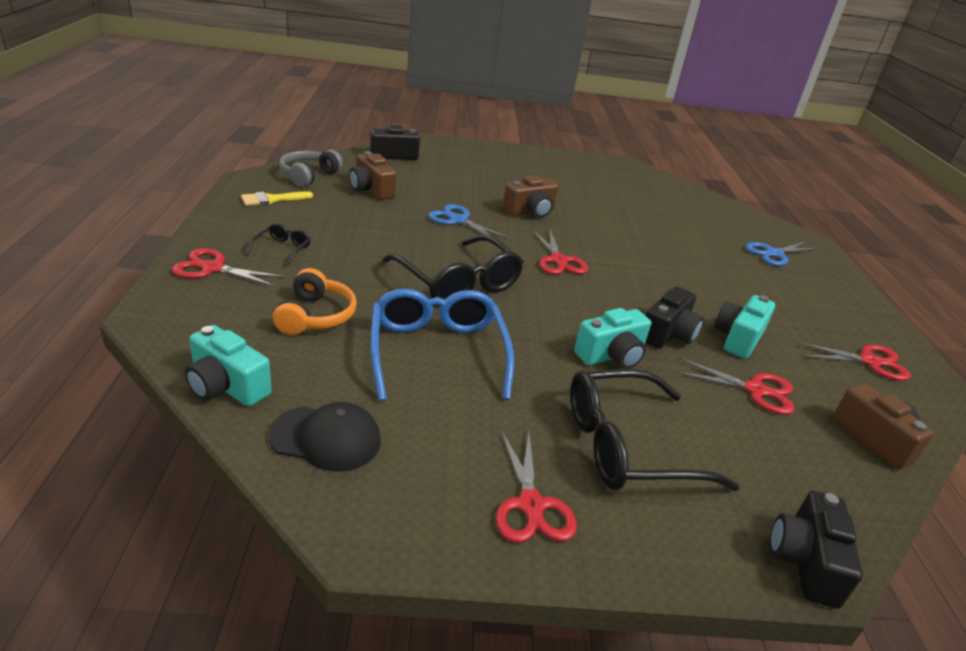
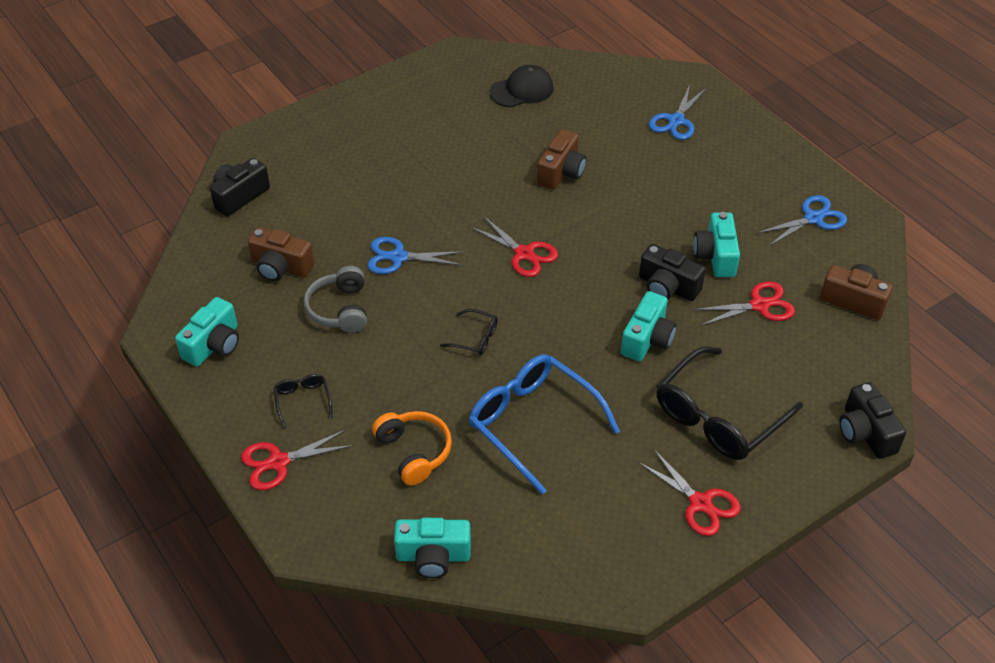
camera: 30 degrees left, 15 degrees up
(272, 199) = (214, 345): yellow brush -> turquoise camera
(309, 176) = (203, 287): grey headphones -> grey headphones (340, 309)
(326, 438) = (541, 546): black cap -> black cap (522, 90)
(458, 282) = (475, 338): black glasses -> black glasses, size x0.45
(530, 211) = (444, 199): brown camera -> brown camera (561, 172)
(668, 334) = (667, 287): black camera -> black camera turned 120 degrees clockwise
(869, 361) = (813, 218): red scissors -> blue scissors

